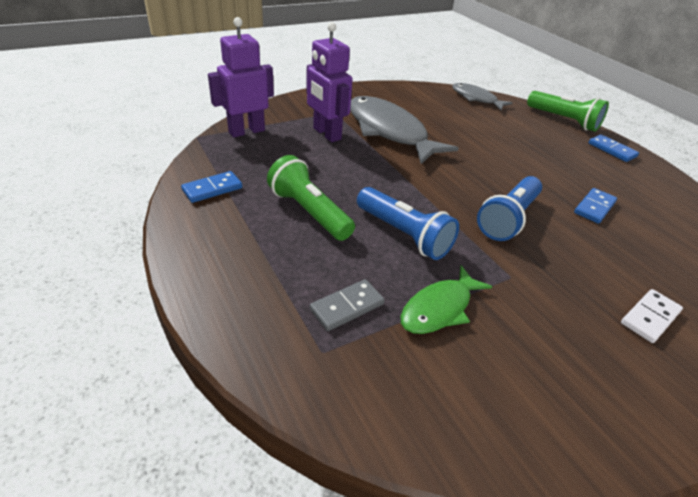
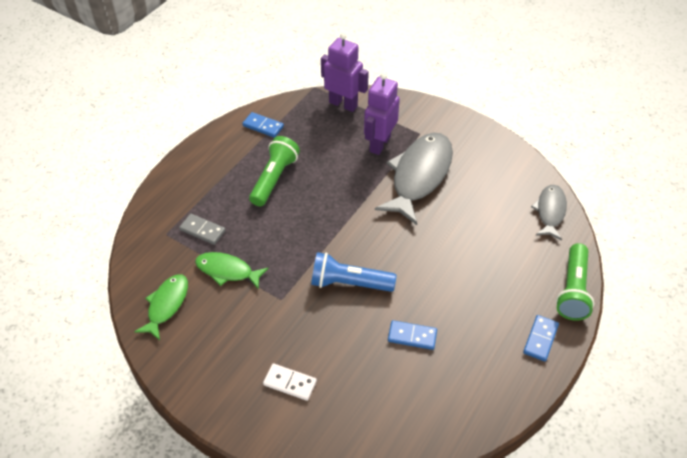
camera: 65 degrees right, 10 degrees up
(404, 234) = (286, 232): blue flashlight -> none
(474, 404) = (166, 305): none -> green fish

